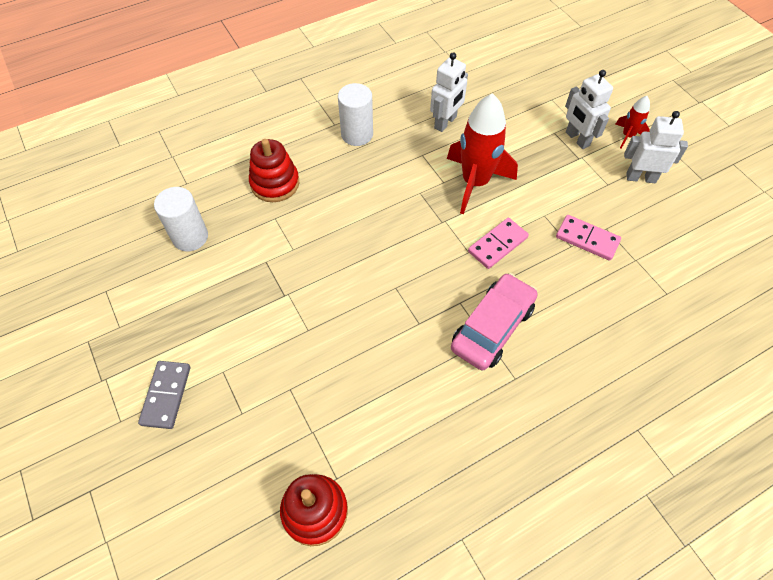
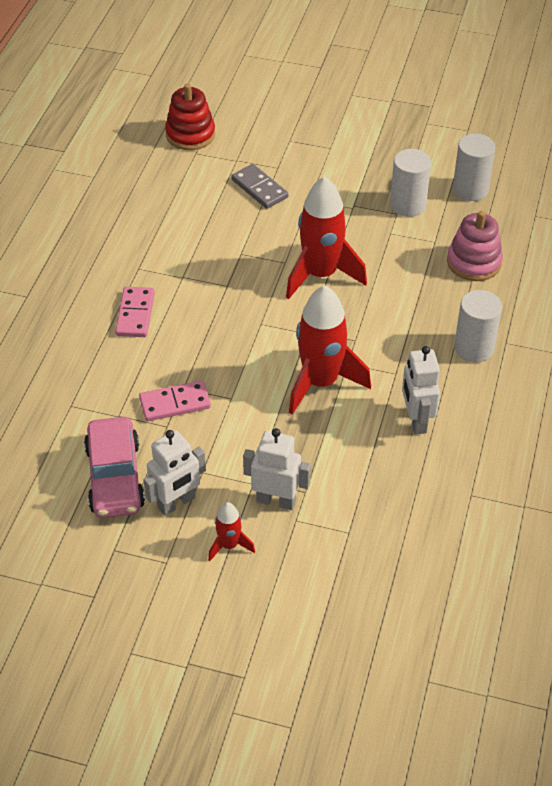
camera: 135 degrees right, 10 degrees down
(166, 395) = (344, 118): grey domino -> grey domino (259, 189)
(248, 261) = (408, 205): none -> white cylinder
(275, 183) = (474, 262): red stacking toy -> pink stacking toy
(383, 255) = (321, 275): none -> red rocket
(492, 327) = (186, 286): pink car -> pink car (115, 477)
(497, 244) = (244, 345): pink domino -> pink domino (135, 314)

